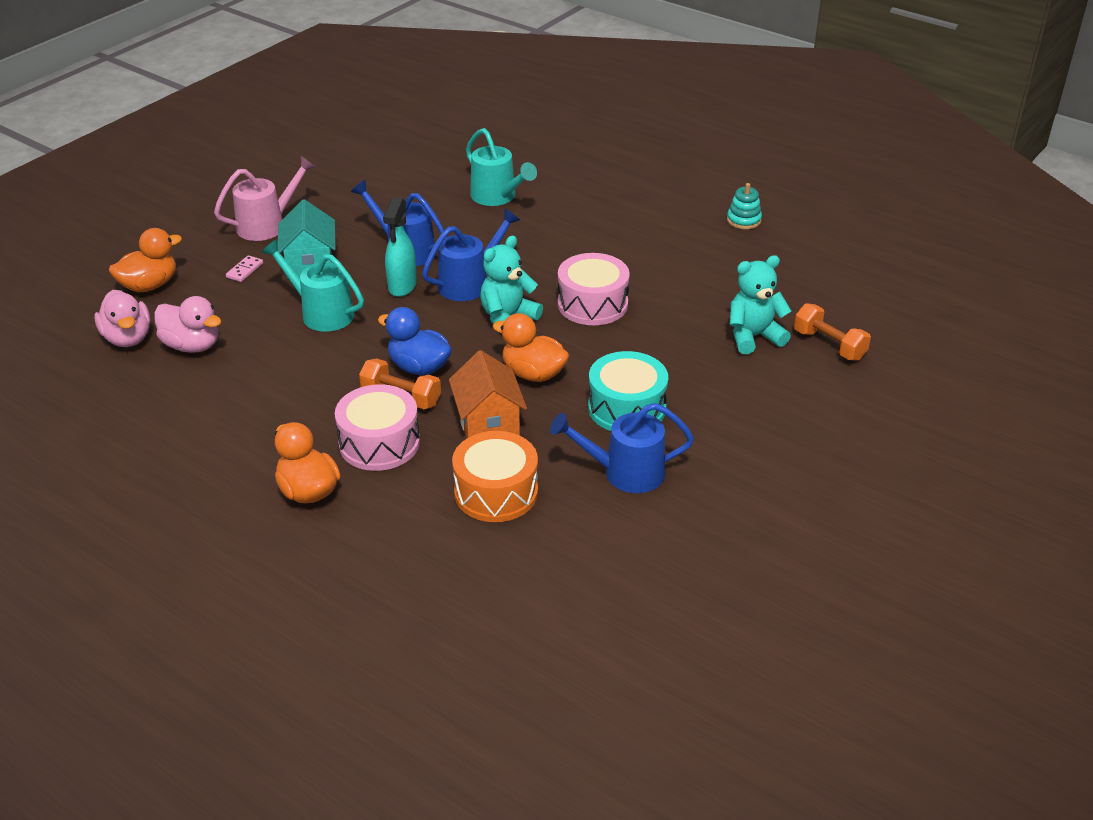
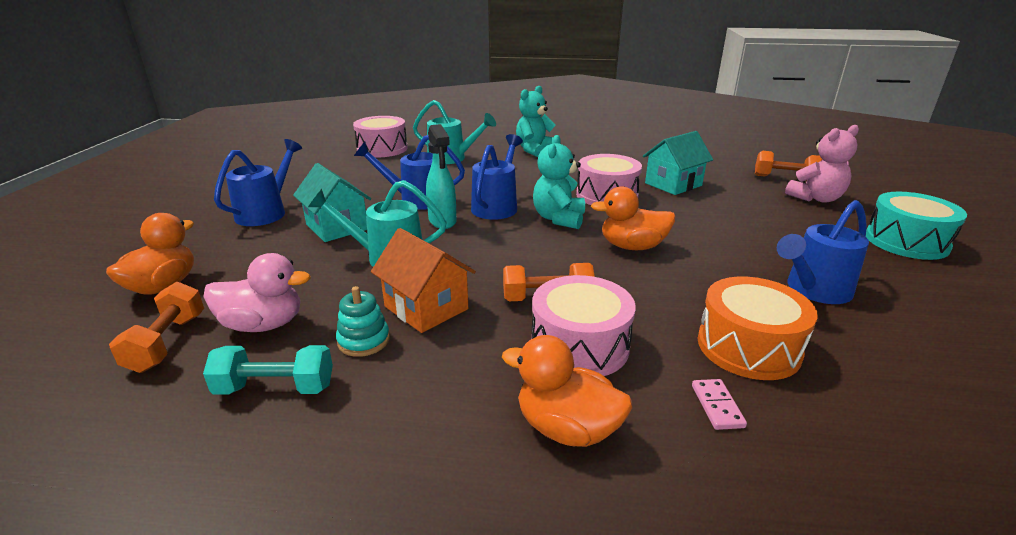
camera: 30 degrees left, 10 degrees down
(128, 338) = (167, 342): pink duck -> orange dumbbell
(169, 397) = (275, 388): none -> turquoise dumbbell
(244, 270) = (271, 247): pink domino -> pink domino (717, 406)
(268, 225) = (266, 212): pink watering can -> blue watering can
(419, 367) = (532, 270): blue duck -> none
(441, 158) = (382, 149): none -> pink drum
(488, 422) = (652, 292): orange house -> orange house (426, 308)
(626, 408) = (735, 247): turquoise drum -> turquoise drum (906, 241)
(684, 312) = (673, 184): none -> turquoise house
(743, 220) = (629, 138): turquoise stacking toy -> turquoise stacking toy (363, 340)
(753, 337) = (736, 185): turquoise teddy bear -> turquoise teddy bear (534, 150)
(813, 384) = (816, 198): none -> pink teddy bear

